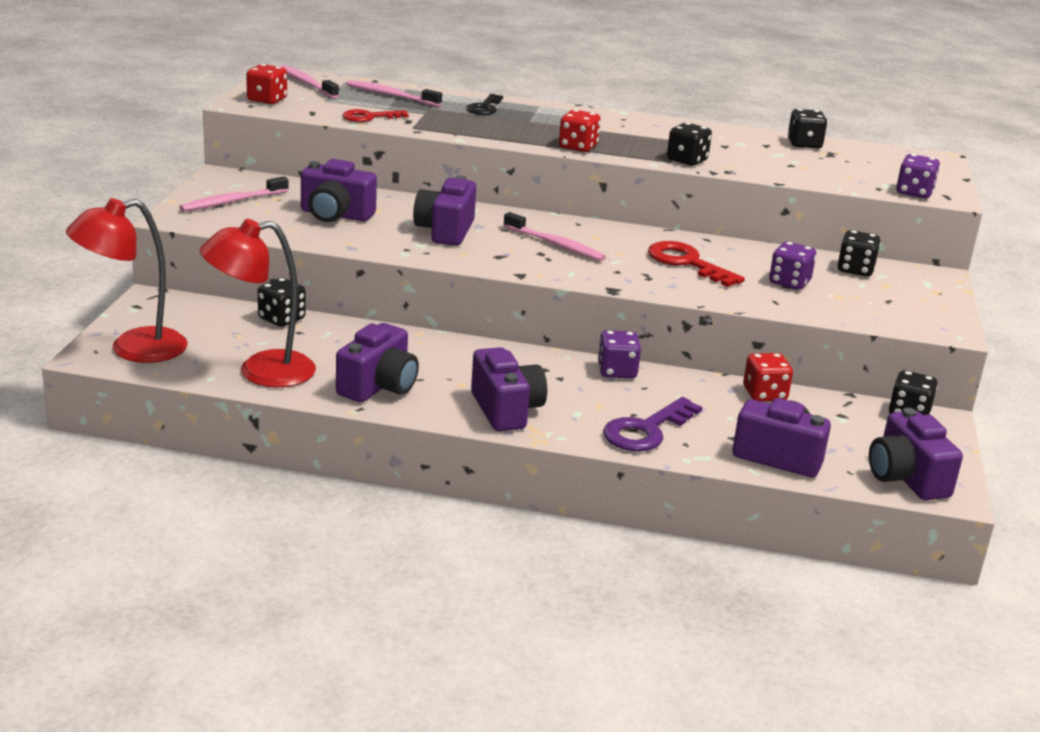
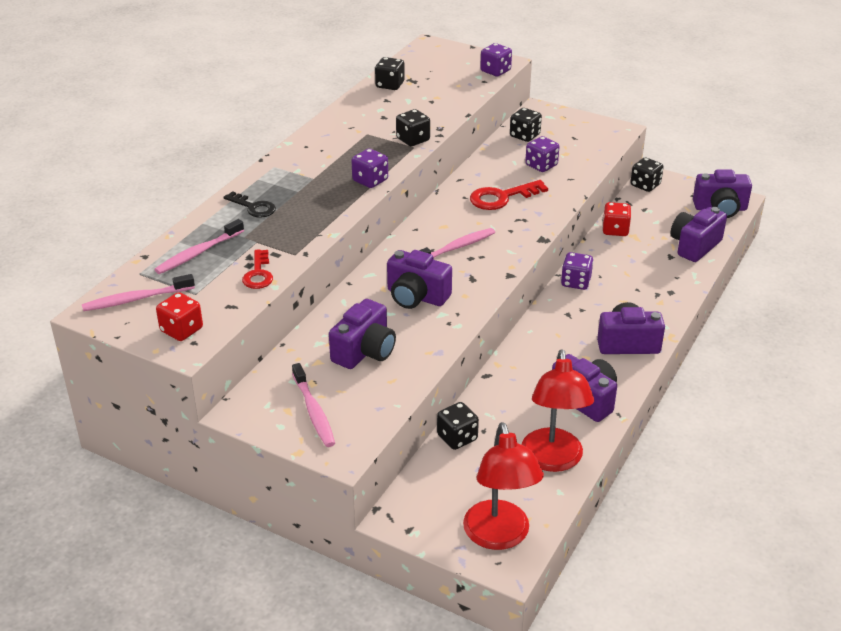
camera: 70 degrees left, 10 degrees up
(578, 147) = (370, 180): red dice -> purple dice
(646, 430) = (659, 288): purple key -> none

